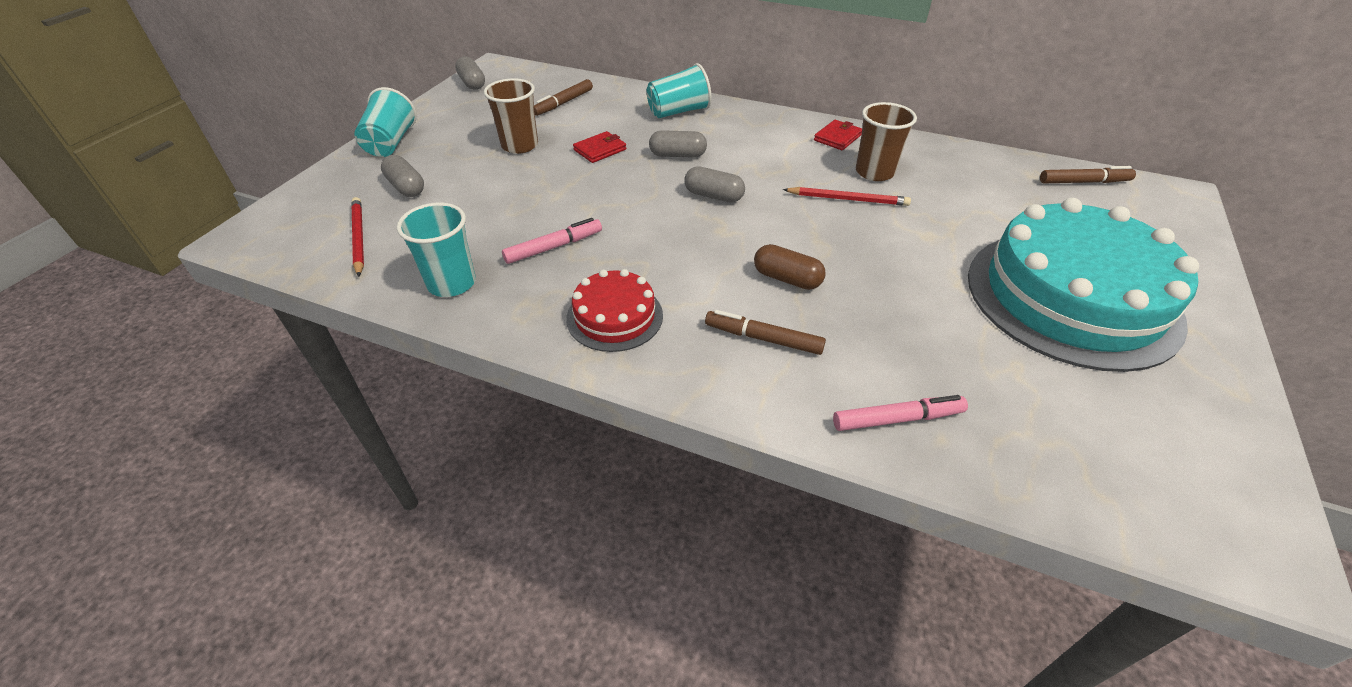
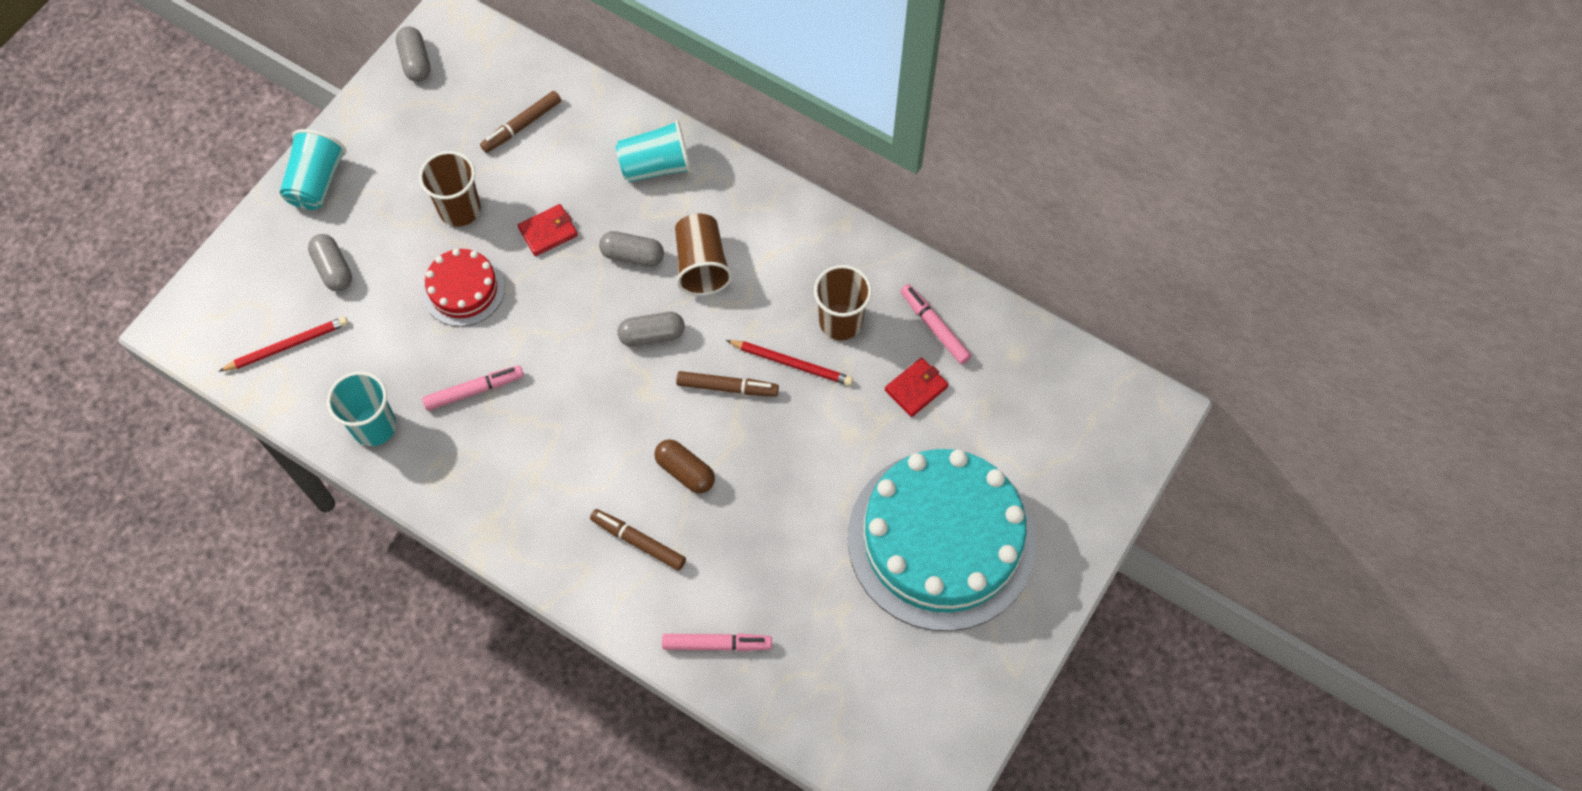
camera: 10 degrees right, 20 degrees up
(358, 237) = (287, 345): red pencil -> red pencil turned 75 degrees clockwise
(614, 316) = (515, 494): red cake -> red cake (463, 289)
(713, 196) = (652, 335): grey capsule -> grey capsule turned 45 degrees counterclockwise
(739, 154) = (701, 265): none -> brown cup
(837, 137) = (826, 249): red wallet -> red wallet (916, 388)
(955, 167) = (934, 327): none -> pink marker
(1083, 182) = (1063, 375): brown marker -> brown marker (727, 387)

